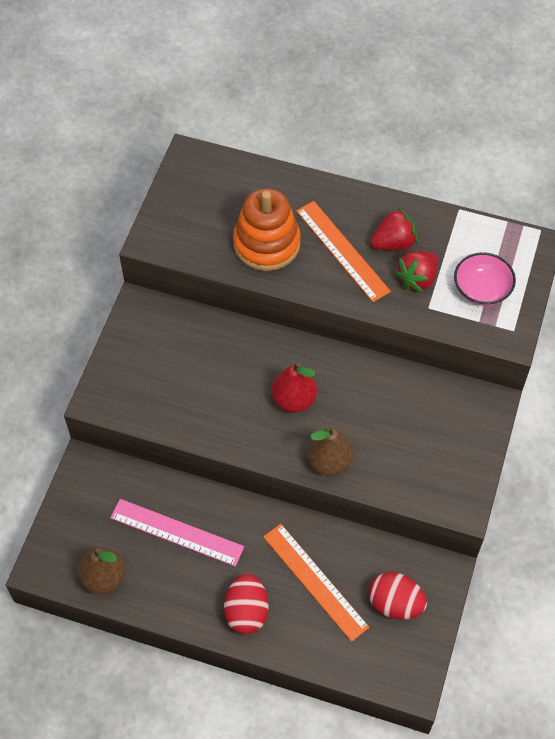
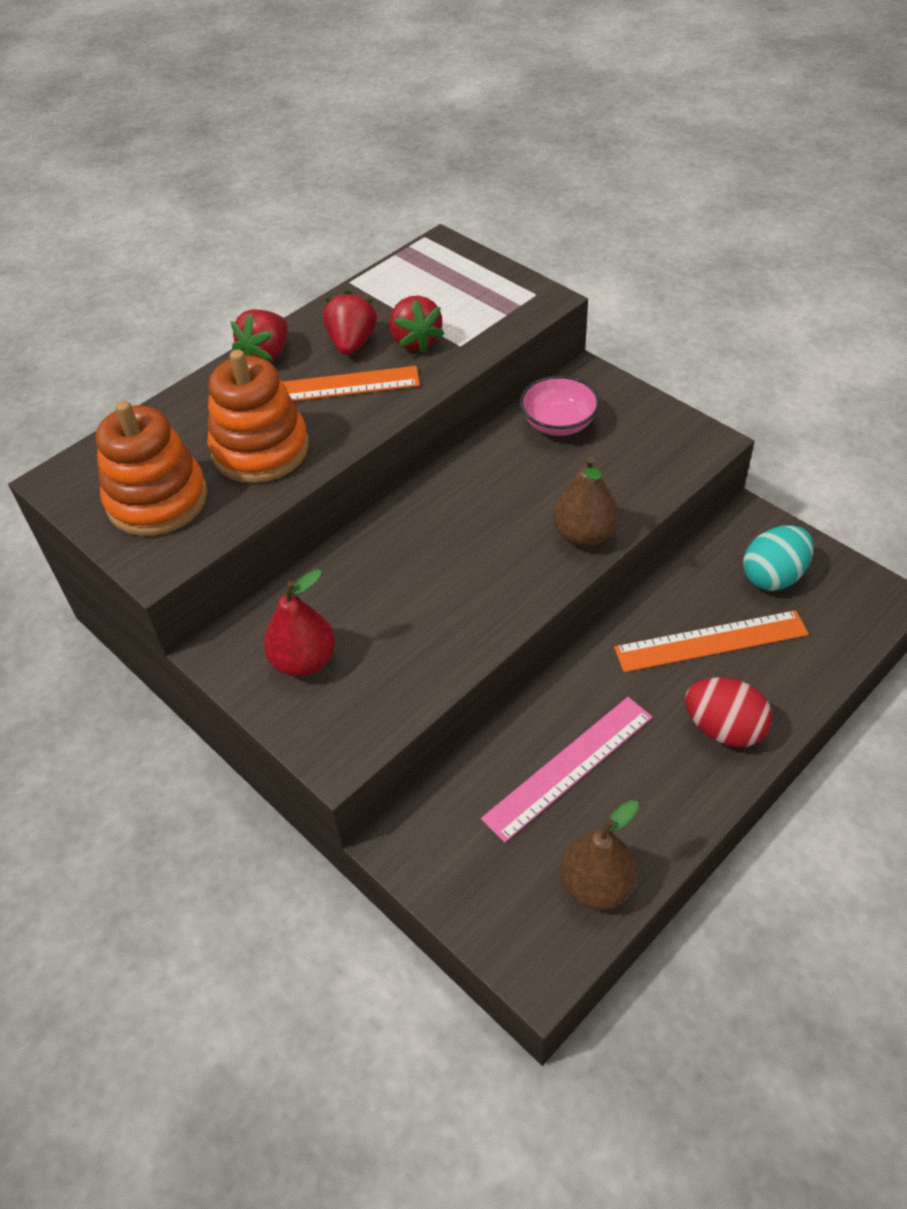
camera: 60 degrees left, 10 degrees down
(198, 214) = (157, 500): none -> orange stacking toy
(294, 399) = (476, 538): red pear -> red pear (304, 661)
(355, 200) = (267, 354): none -> red strawberry
(395, 603) = (773, 576): red egg -> turquoise egg
(481, 290) = (467, 299): pink bowl -> pink bowl (558, 423)

